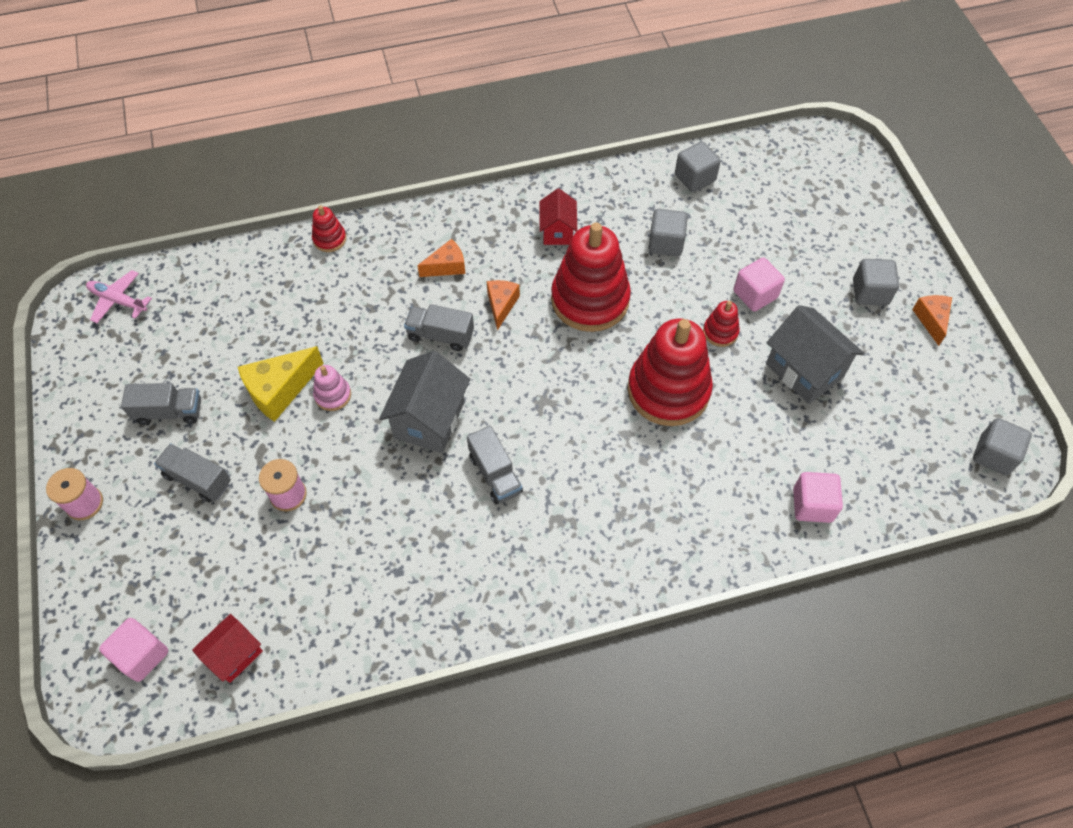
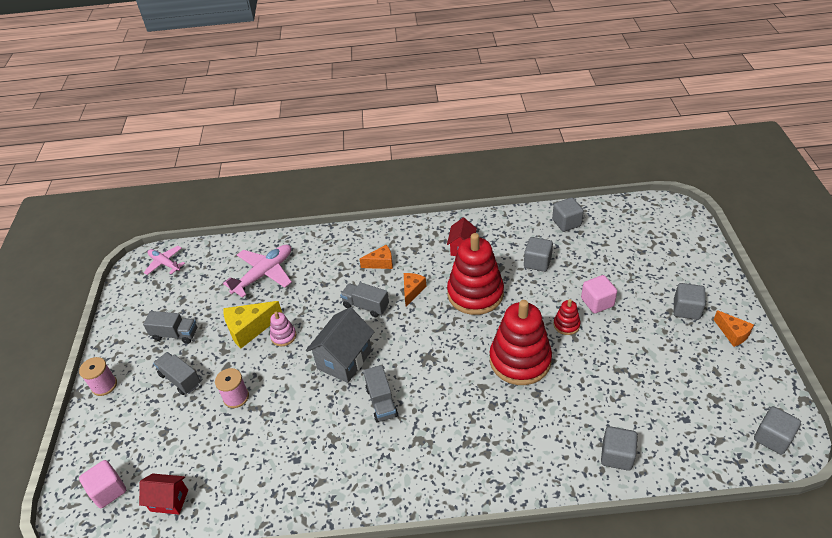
camera: 15 degrees right, 15 degrees down
(235, 655) = (169, 500): red house -> red house turned 45 degrees clockwise
(278, 302) = (264, 274): none -> pink plane
(329, 239) = (308, 239): red stacking toy -> none
(804, 370) = (626, 358): grey house -> none
(812, 505) = (616, 456): pink cube -> grey cube
(931, 320) = (733, 333): orange cheese -> orange cheese turned 135 degrees clockwise

